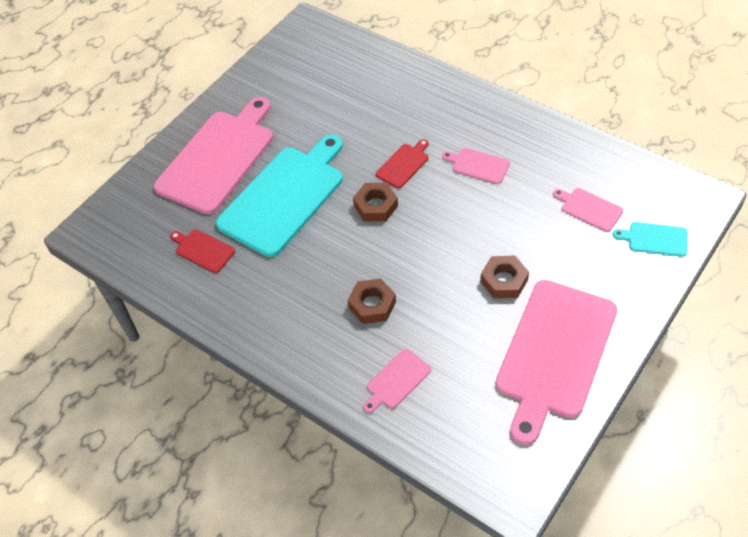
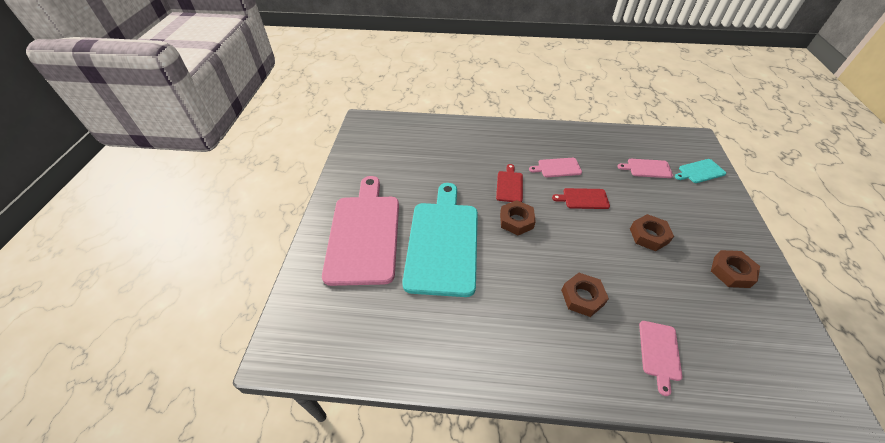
camera: 35 degrees left, 5 degrees down
(203, 250) = (408, 317): red cutting board -> red cutting board (583, 199)
(554, 353) = (731, 272): pink cutting board -> brown nut

